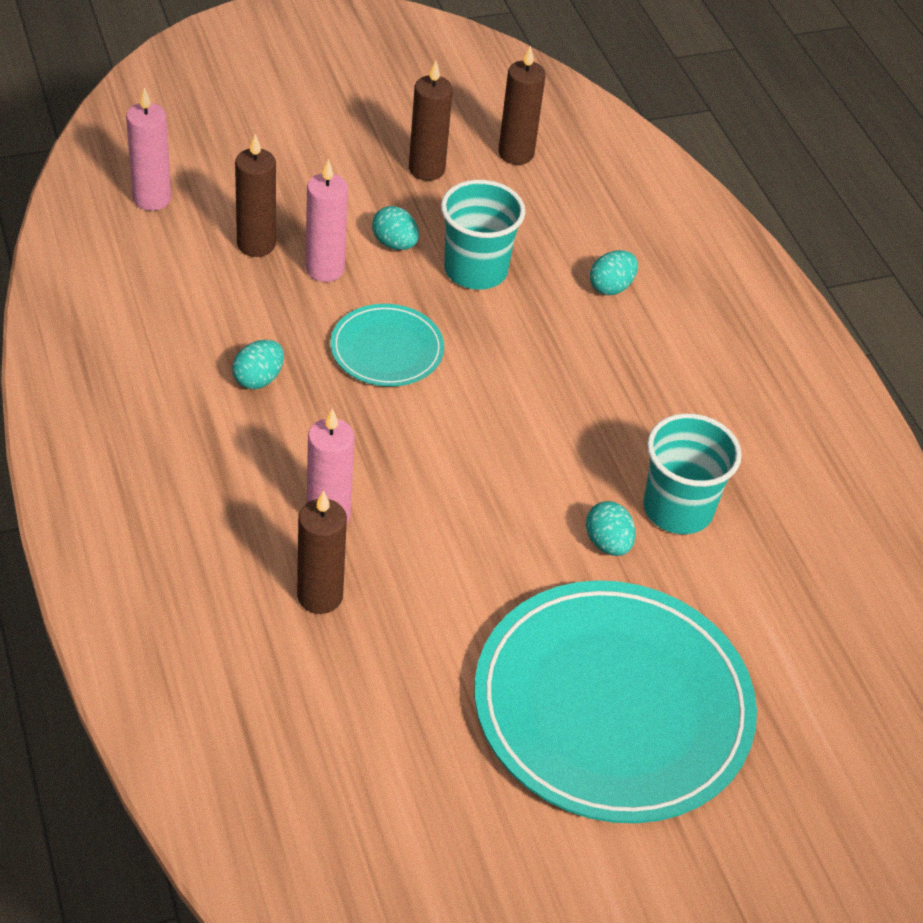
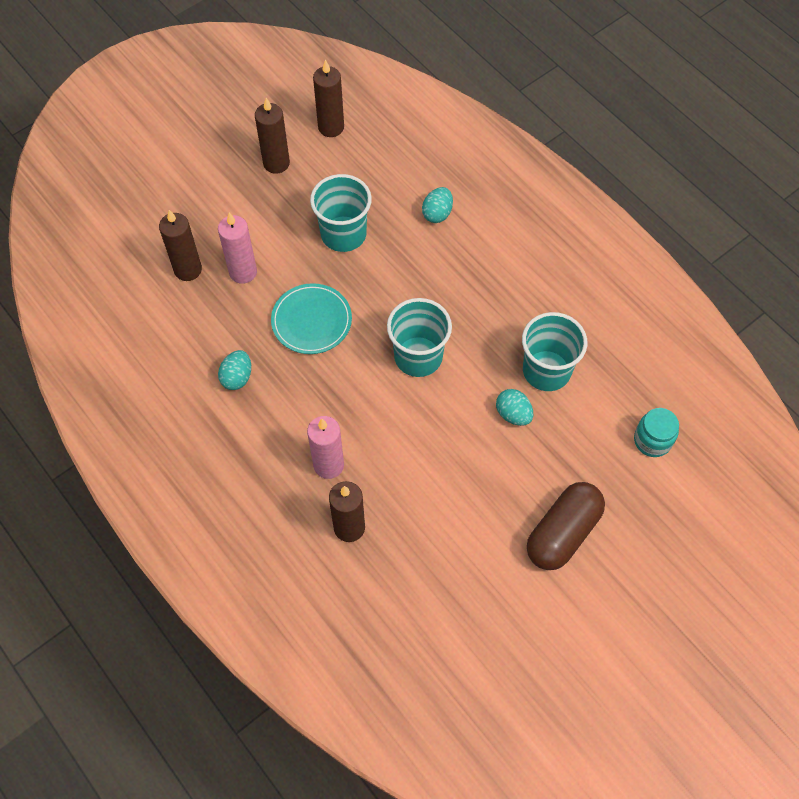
camera: 15 degrees left, 15 degrees up
(152, 199) = (99, 259): pink candle -> none
(394, 244) = (281, 233): turquoise egg -> none
(509, 435) = (418, 356): none -> turquoise cup
(612, 706) = (563, 533): turquoise plate -> brown capsule
(791, 641) = (652, 440): none -> turquoise jar

